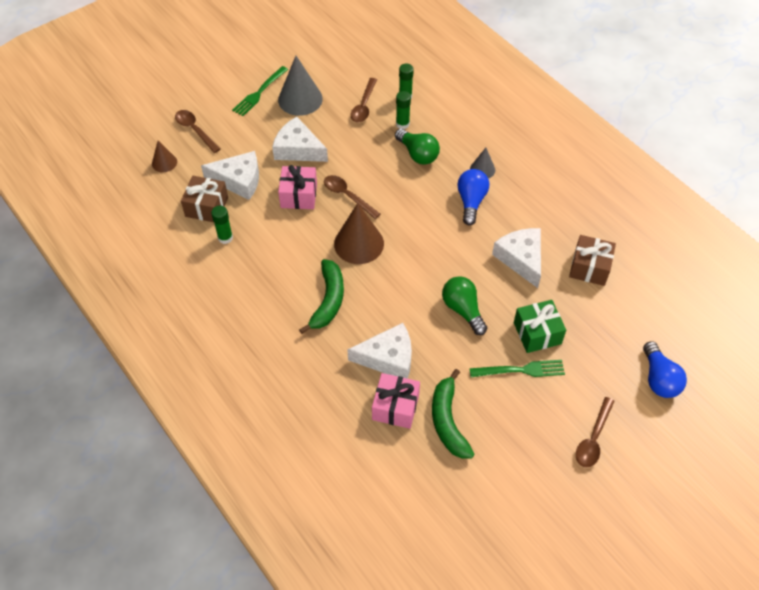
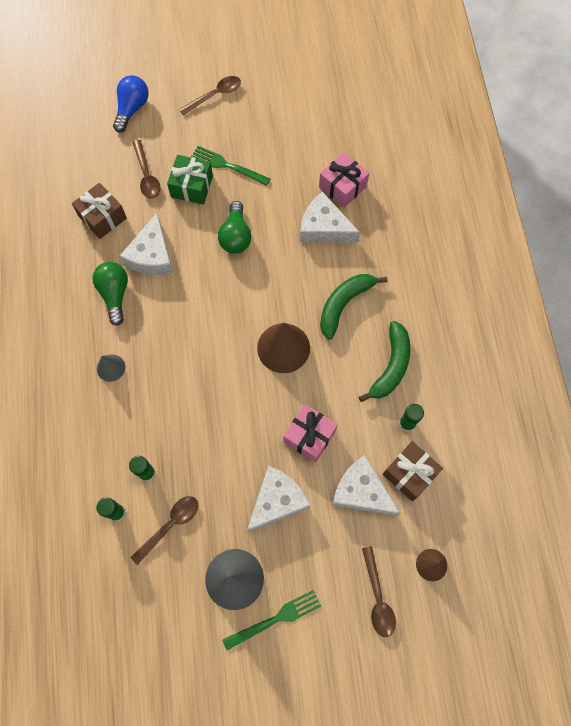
camera: 150 degrees left, 15 degrees up
(298, 149) = (277, 501): white cheese -> white cheese turned 105 degrees counterclockwise
(347, 196) = (262, 409): brown spoon -> brown spoon (147, 176)
(418, 154) = (159, 422): green light bulb -> green light bulb (115, 294)
(448, 421) = (309, 158): green banana -> green banana (391, 366)
(471, 201) = (149, 337): blue light bulb -> none

